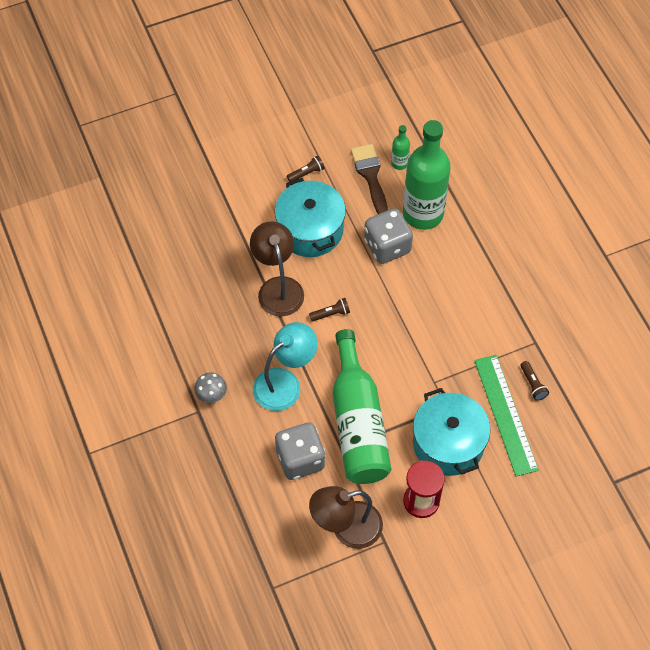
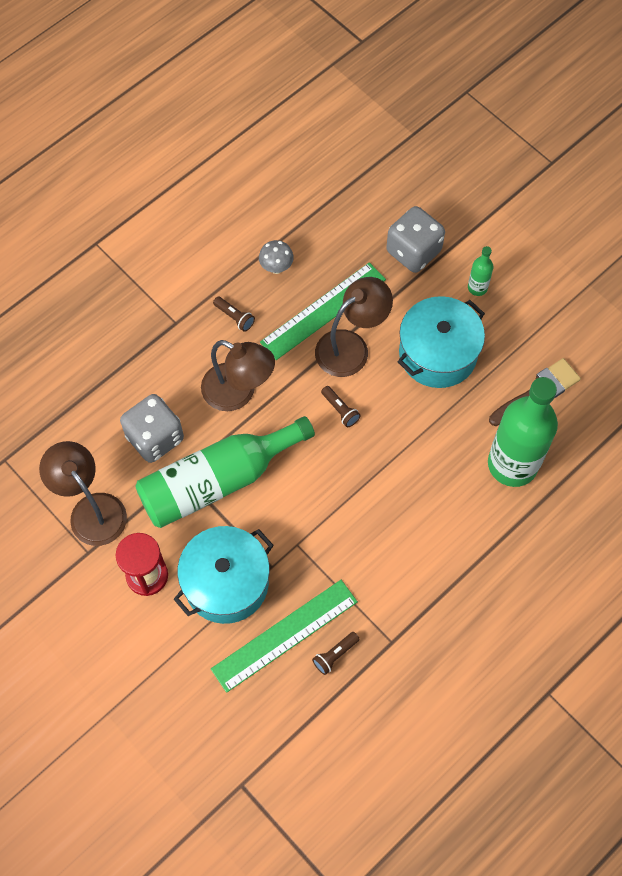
camera: 70 degrees right, 5 degrees up
(211, 396) = (198, 329): grey mushroom -> grey mushroom (276, 267)
(236, 296) = (323, 311): none -> green ruler
(285, 383) = (238, 393): turquoise lamp -> brown lamp
(307, 173) = (510, 325): brown flashlight -> brown flashlight (234, 317)
(387, 246) = (451, 440): grey dice -> grey dice (413, 251)
(399, 163) = (569, 417): green bottle -> green bottle (477, 287)

